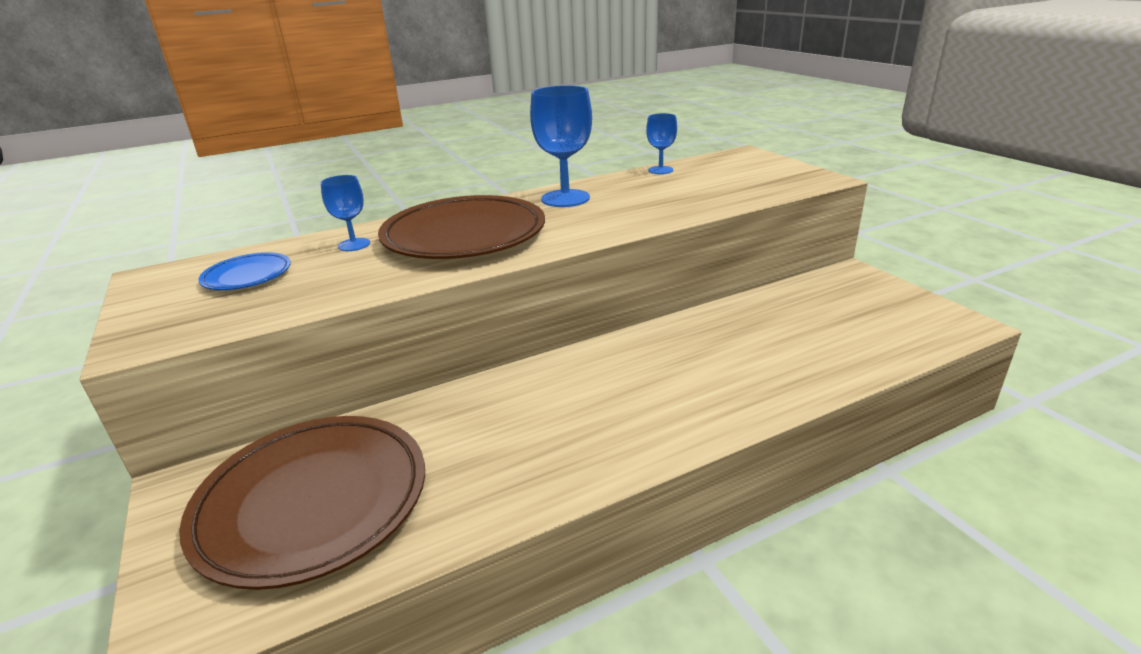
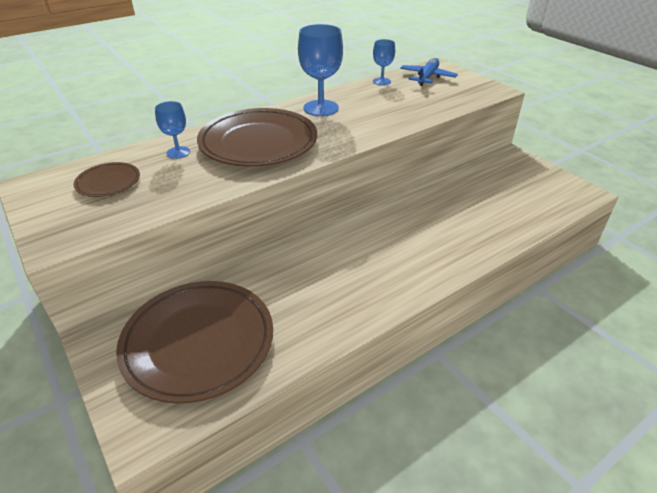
camera: 10 degrees left, 10 degrees up
(247, 276) = (108, 182): blue plate -> brown plate
(726, 166) = (427, 77): none -> blue plane

